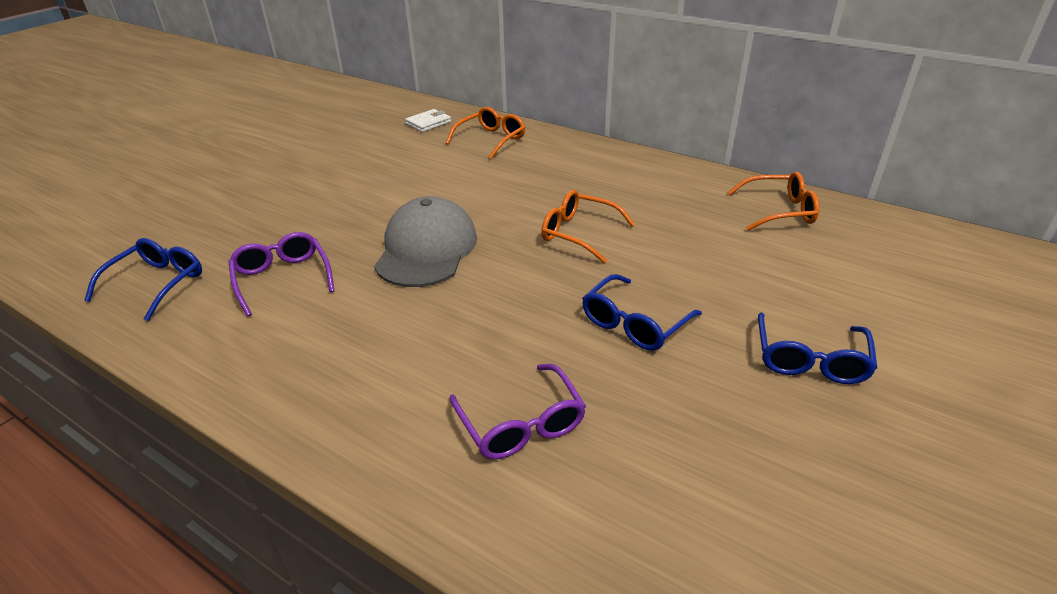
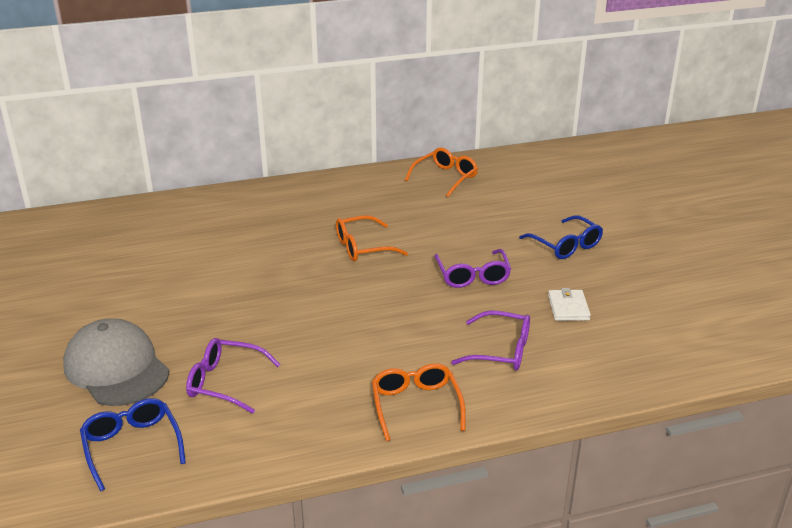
camera: 50 degrees left, 5 degrees down
(426, 249) = (287, 308): grey cap -> grey cap (116, 368)
(428, 123) = (100, 229): white wallet -> white wallet (568, 308)
(491, 140) = (183, 217): orange glasses -> orange glasses (416, 405)
(634, 323) = (472, 276): blue glasses -> purple glasses

